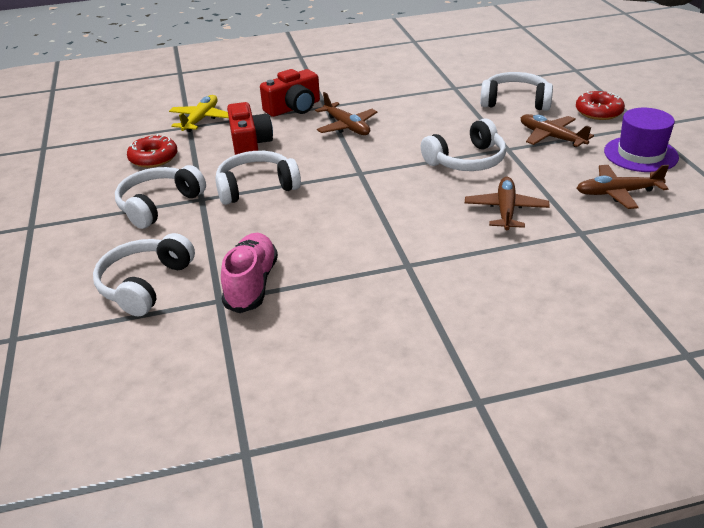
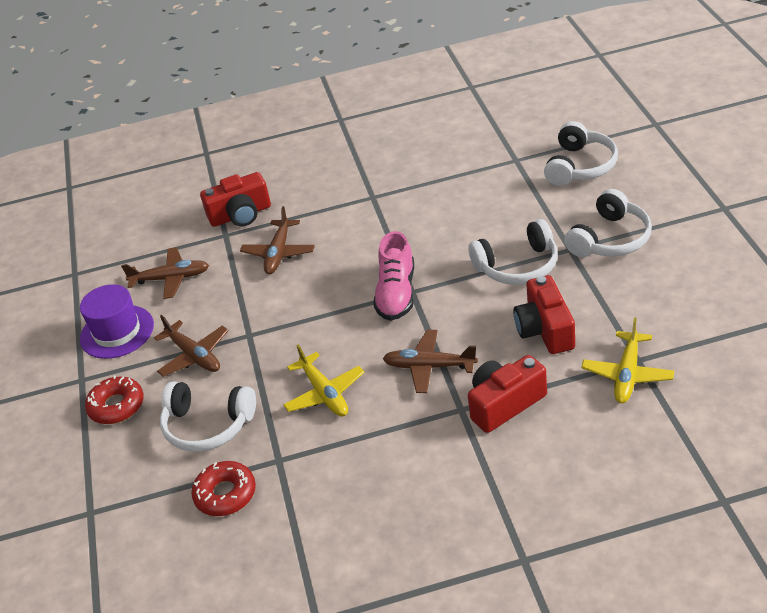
camera: 175 degrees left, 5 degrees up
(153, 158) = (653, 301): red donut -> red donut (225, 494)
(251, 284) = (494, 173): pink shoe -> pink shoe (396, 294)
(346, 126) = (429, 367): brown plane -> brown plane turned 45 degrees counterclockwise
(429, 115) = (324, 393): none -> yellow plane
(467, 161) = (297, 314): white headphones -> none
(573, 254) = (240, 215): none -> red camera

